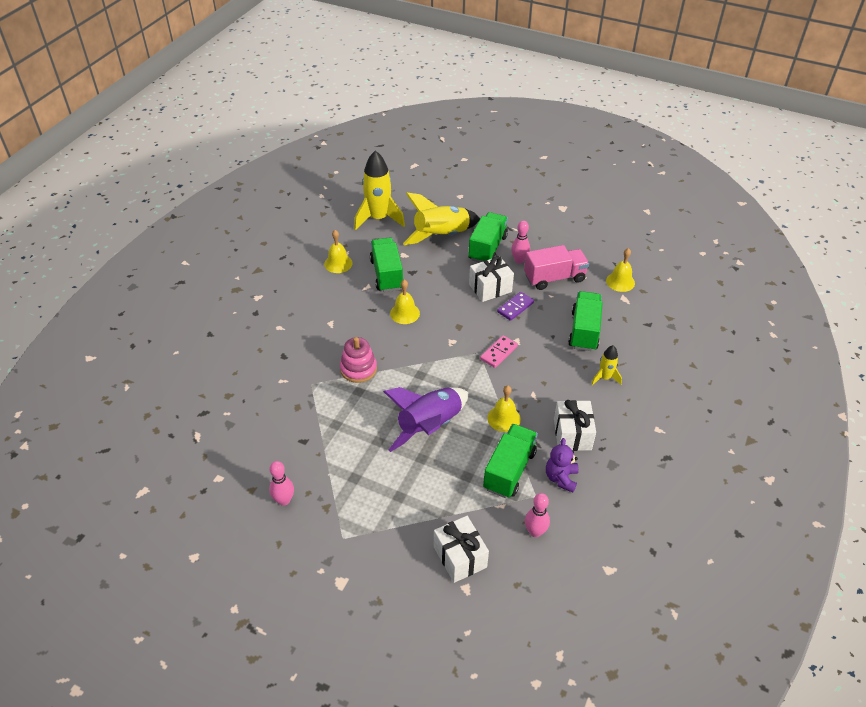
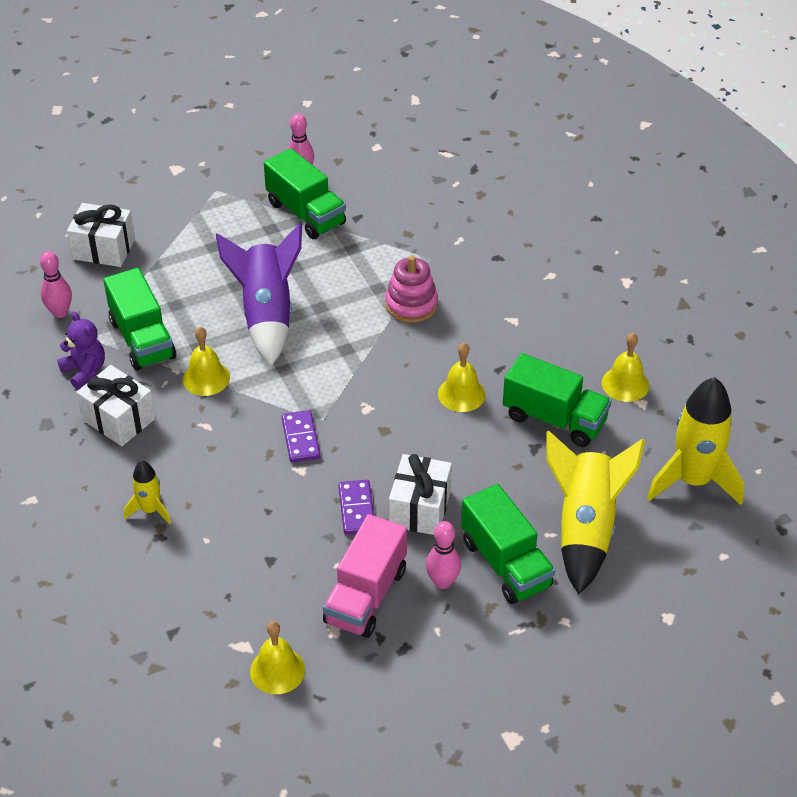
camera: 130 degrees right, 0 degrees up
(499, 353) = (300, 438): pink domino -> purple domino
(584, 331) = (240, 550): green truck -> green truck (306, 213)

